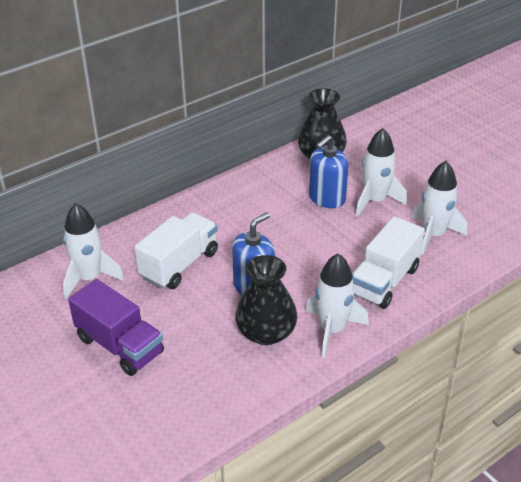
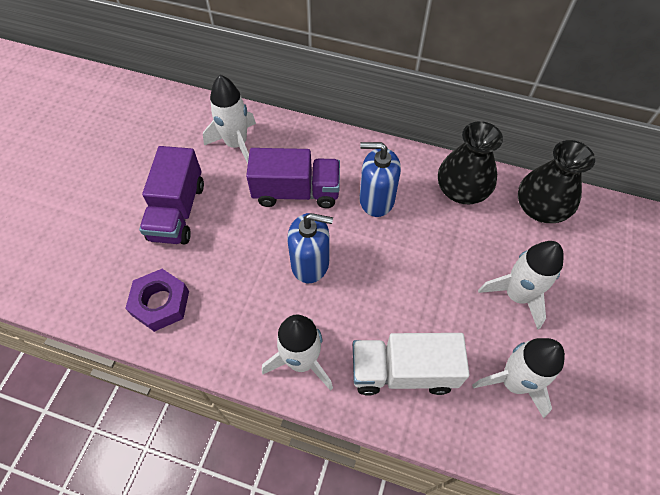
camera: 55 degrees right, 20 degrees up
(179, 265) = (296, 192): white truck -> purple truck
(203, 394) = (160, 303): none -> purple nut
(266, 332) = (261, 307): black vase -> black vase (462, 190)
(327, 198) = (480, 250): blue soap dispenser -> blue soap dispenser (376, 199)

